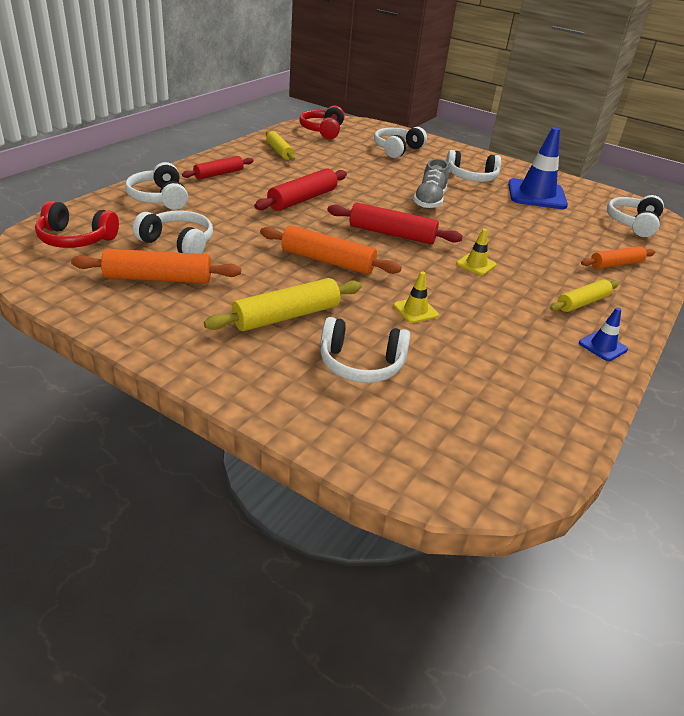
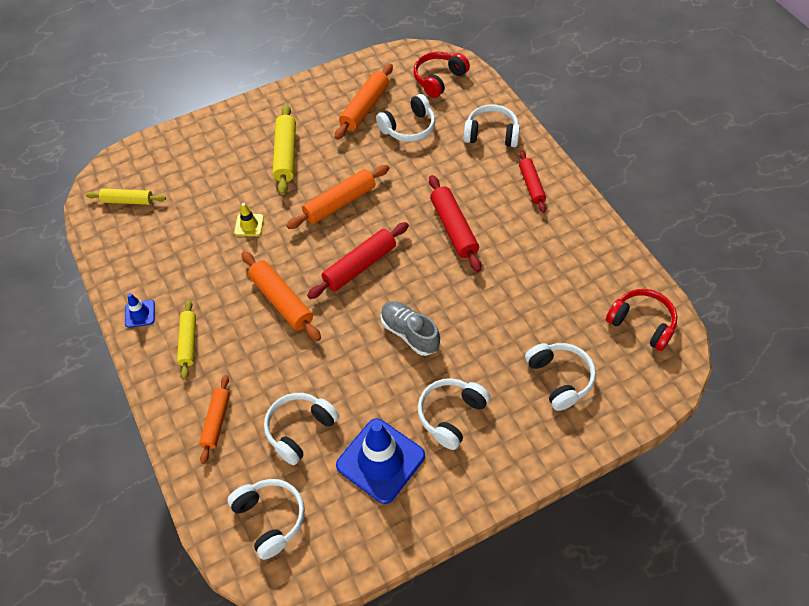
camera: 125 degrees right, 20 degrees up
(279, 151) = (580, 253): yellow rolling pin -> yellow rolling pin (128, 201)
(361, 364) = (218, 171): white headphones -> white headphones (299, 430)
(476, 264) = (281, 301): yellow traffic cone -> orange rolling pin

